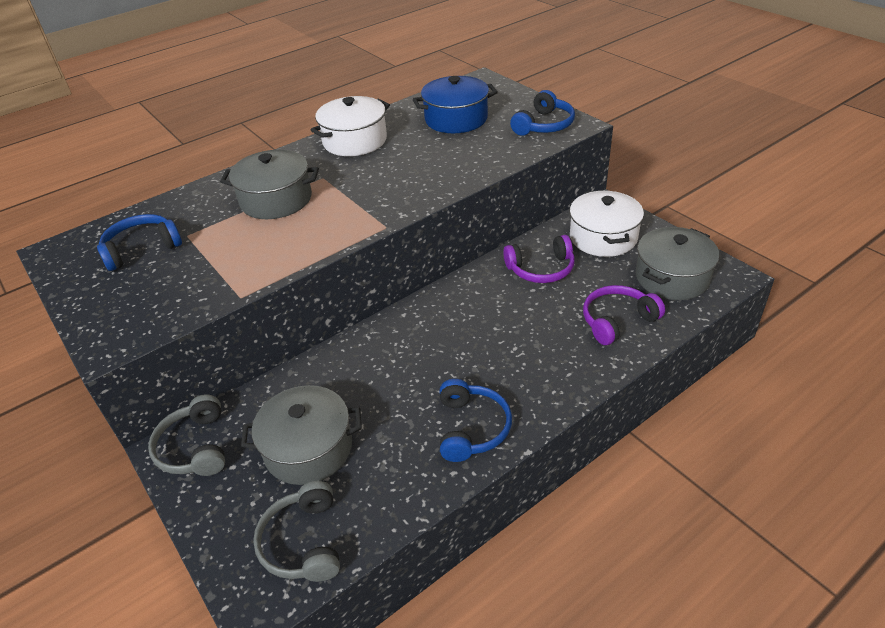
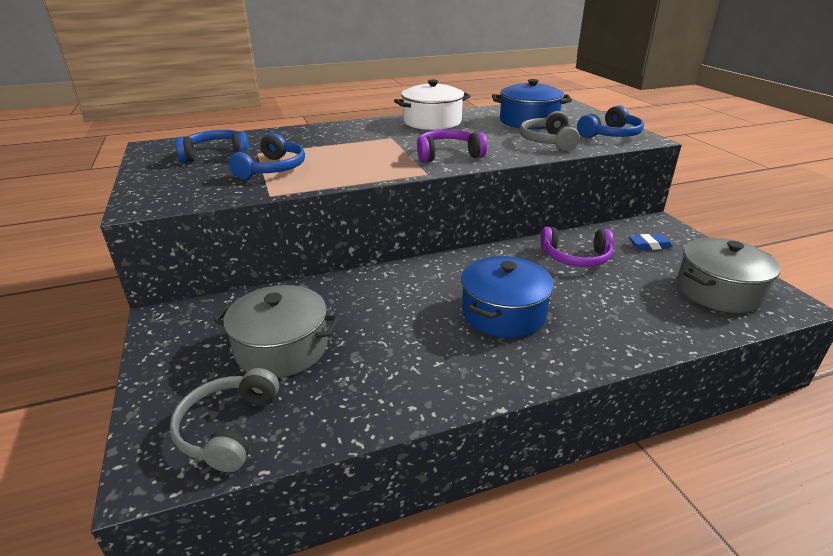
camera: 15 degrees right, 10 degrees down
(195, 447) = (185, 321): grey headphones -> grey headphones (548, 141)
(276, 200) = (344, 144): grey pot -> none
(472, 428) = (450, 371): blue headphones -> blue headphones (273, 169)
(496, 352) = (503, 313): none -> blue pot
(603, 237) = (649, 245): white pot -> blue eraser
(617, 320) = (645, 314): purple headphones -> purple headphones (448, 155)

